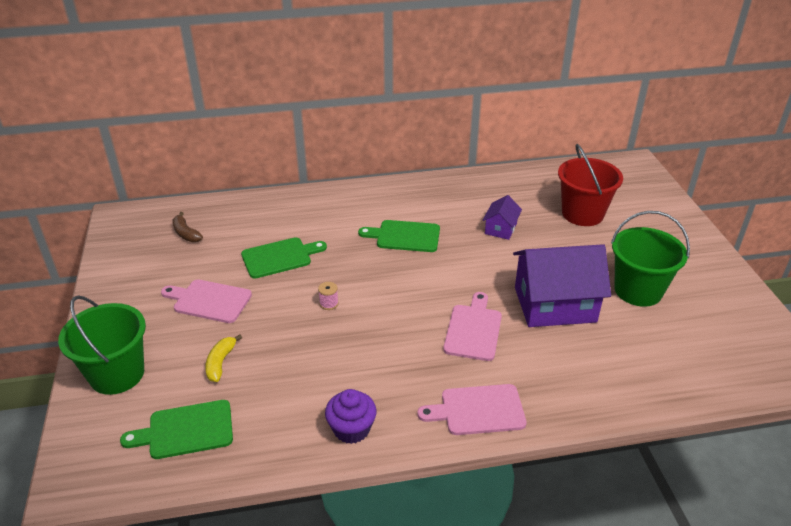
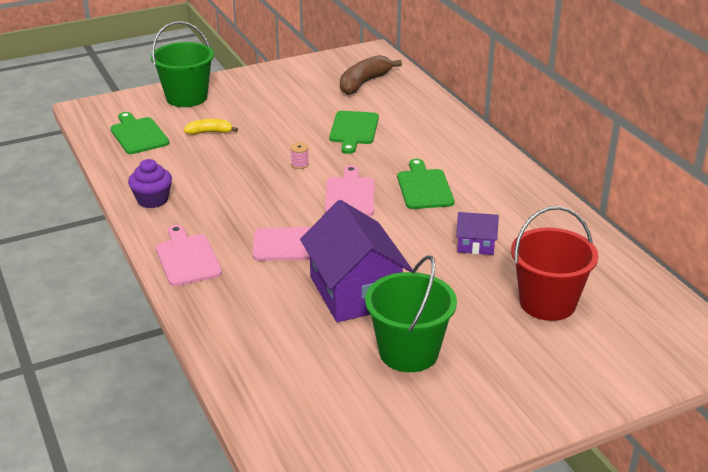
camera: 75 degrees right, 5 degrees down
(186, 233) = (364, 83): brown banana -> brown banana, size x1.73
(209, 301) = (280, 112): pink cutting board -> pink cutting board (350, 195)
(279, 257) = (354, 130): green cutting board -> green cutting board turned 45 degrees clockwise

